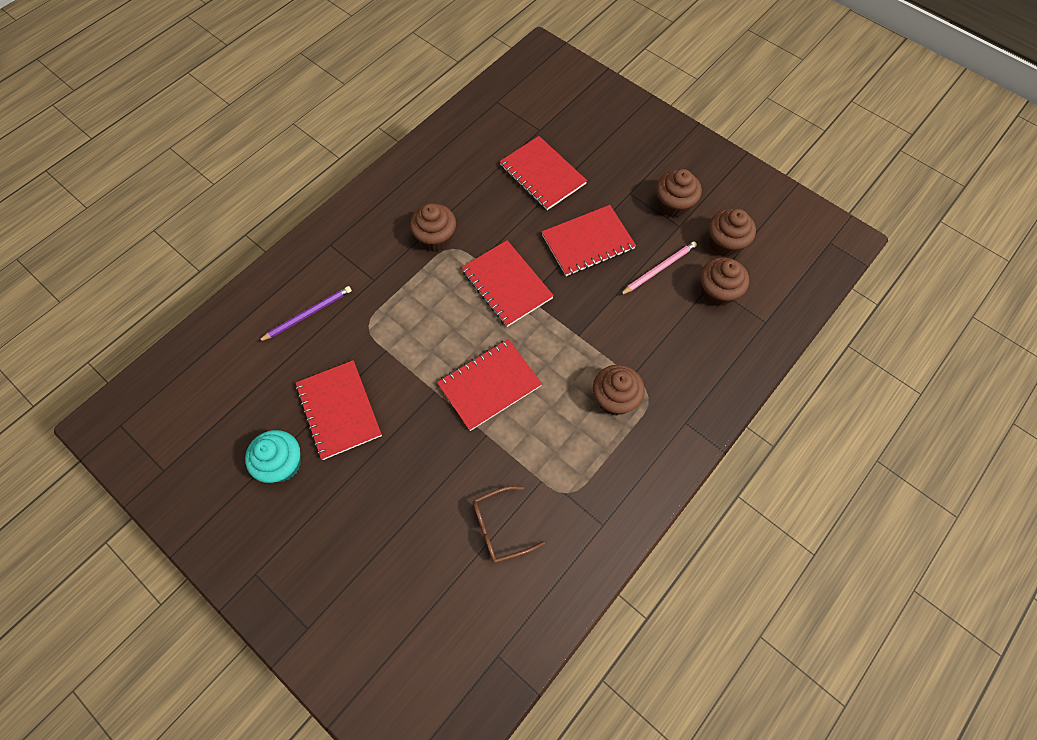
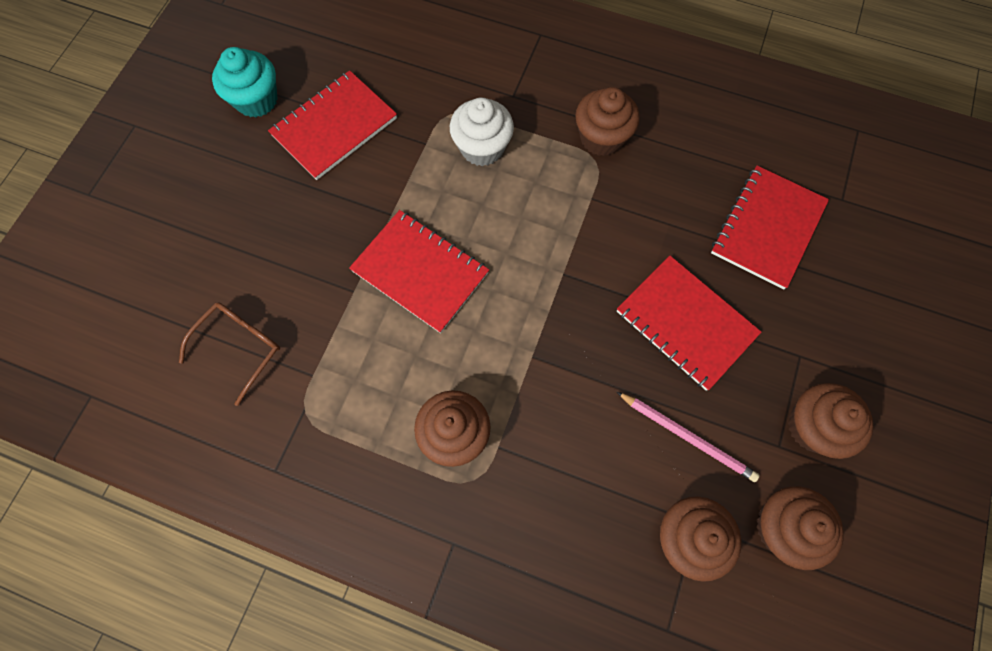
camera: 70 degrees right, 5 degrees up
(308, 314) = (441, 50): purple pencil -> none
(408, 314) = (482, 148): none -> white cupcake
(500, 527) = (240, 347): brown glasses -> brown glasses turned 75 degrees clockwise
(507, 284) = (571, 243): red notebook -> none

